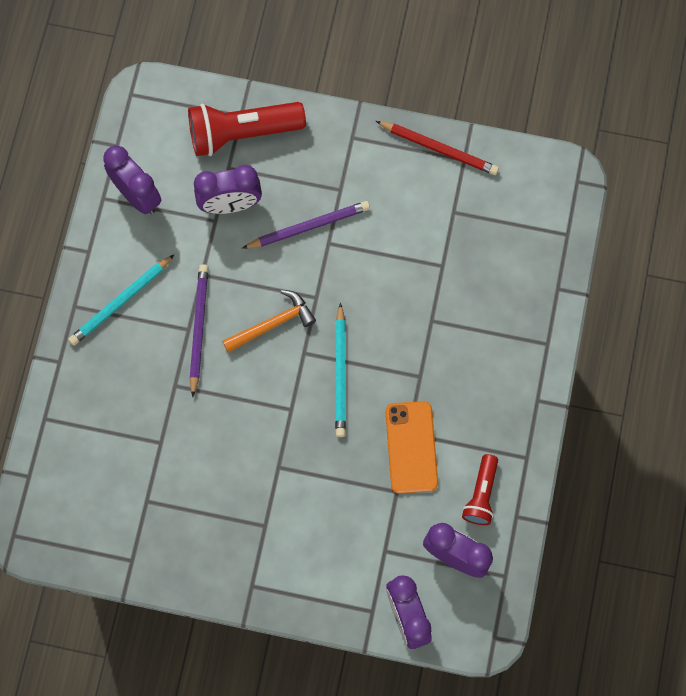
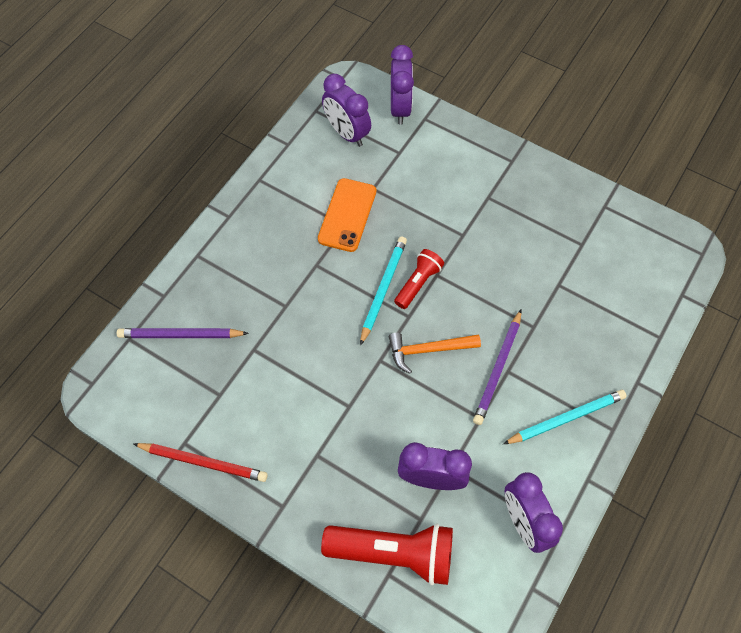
camera: 160 degrees left, 10 degrees down
(308, 227) = (362, 428): purple pencil -> purple pencil (181, 335)
(439, 149) = (203, 462): red pencil -> red pencil turned 150 degrees clockwise
(481, 494) = (307, 166): red flashlight -> red flashlight (418, 283)

